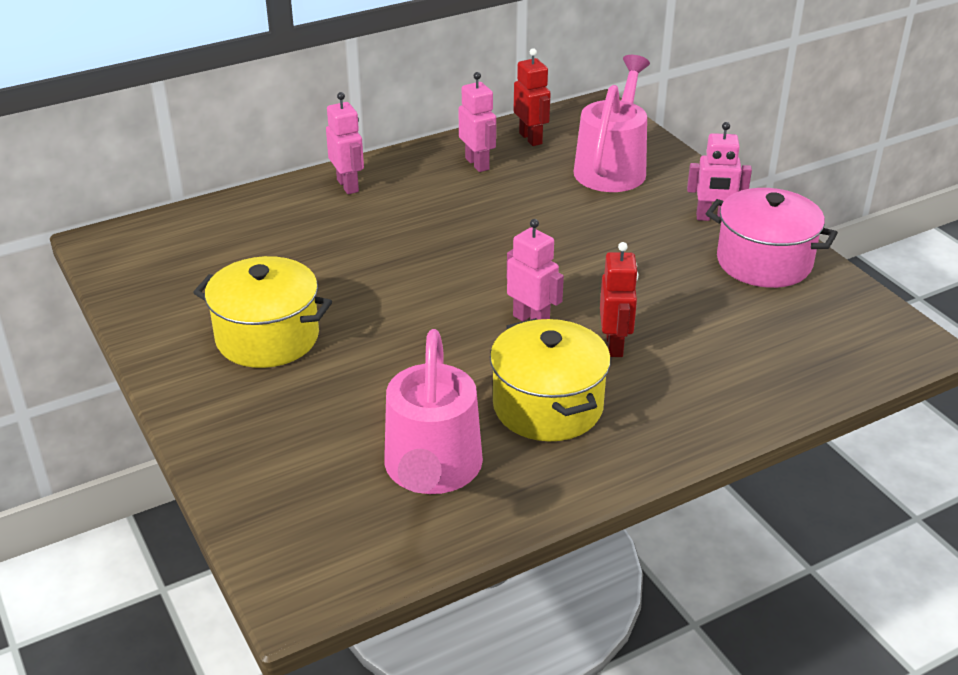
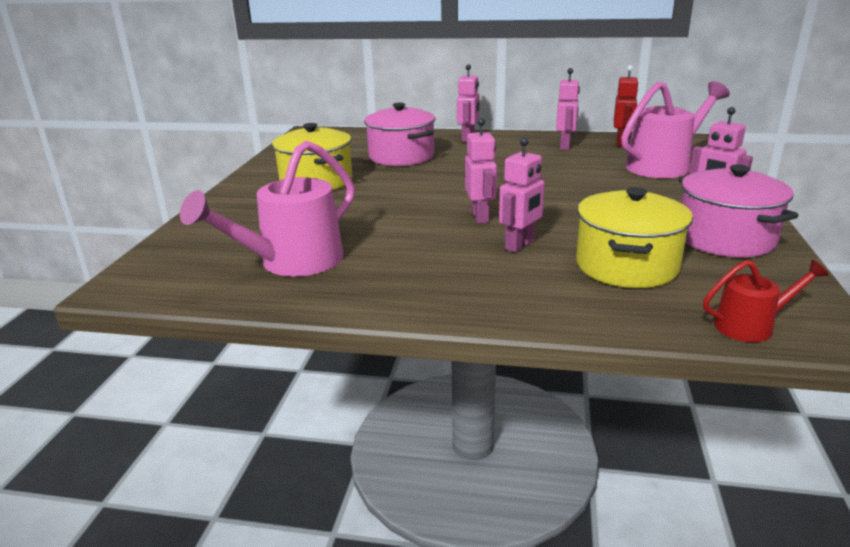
camera: 40 degrees right, 10 degrees down
(310, 250) = (401, 156): none -> pink pot
(548, 406) = (418, 259): yellow pot -> yellow pot (626, 266)
(615, 345) = (520, 245): red robot -> pink robot
(870, 360) = (751, 326): none -> red watering can

